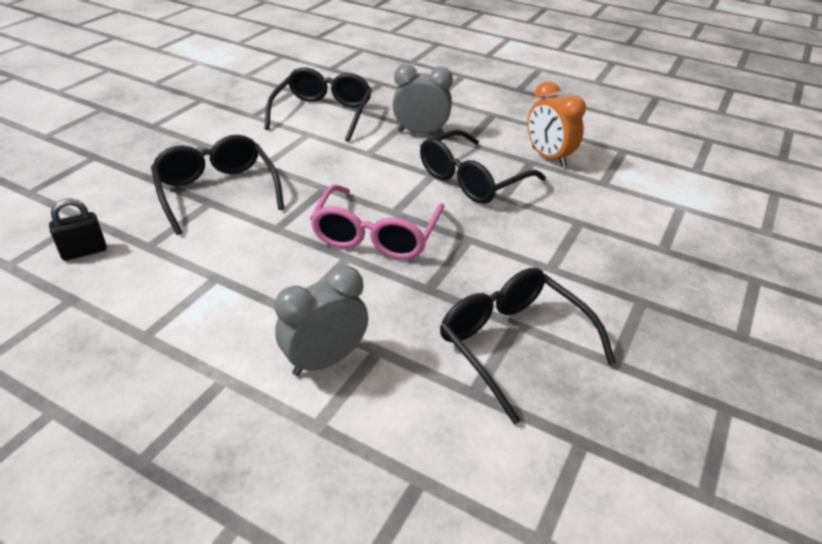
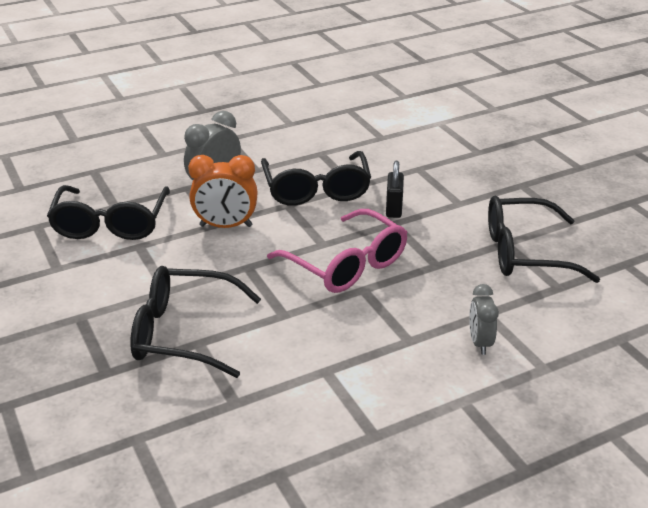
camera: 55 degrees left, 5 degrees down
(84, 252) = (203, 450): black padlock -> black padlock (394, 209)
(323, 113) = (110, 224): black glasses -> black glasses turned 135 degrees counterclockwise
(325, 360) = (480, 342): grey clock -> grey clock, size x0.64
(548, 157) = (323, 143): orange clock -> orange clock (226, 226)

